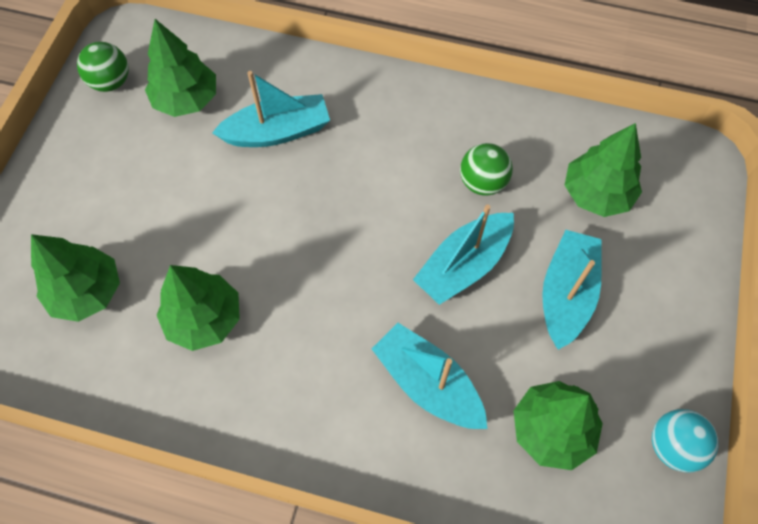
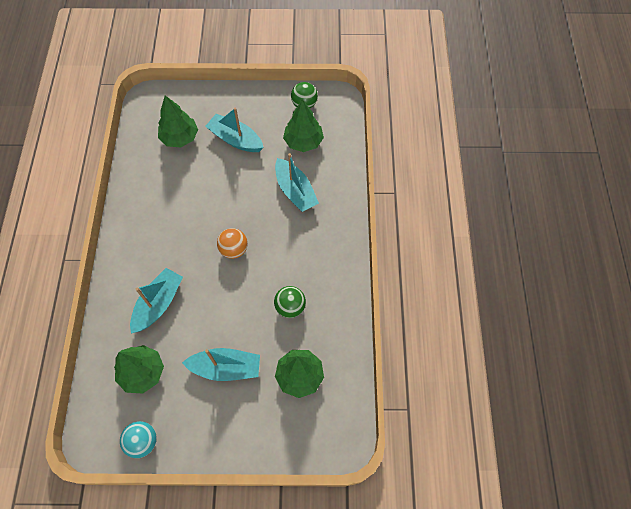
camera: 75 degrees right, 0 degrees up
(204, 319) = (175, 191): green tree -> none
(357, 243) = (234, 249): none -> orange ball
(464, 265) = (232, 307): turquoise boat -> turquoise boat (235, 139)

